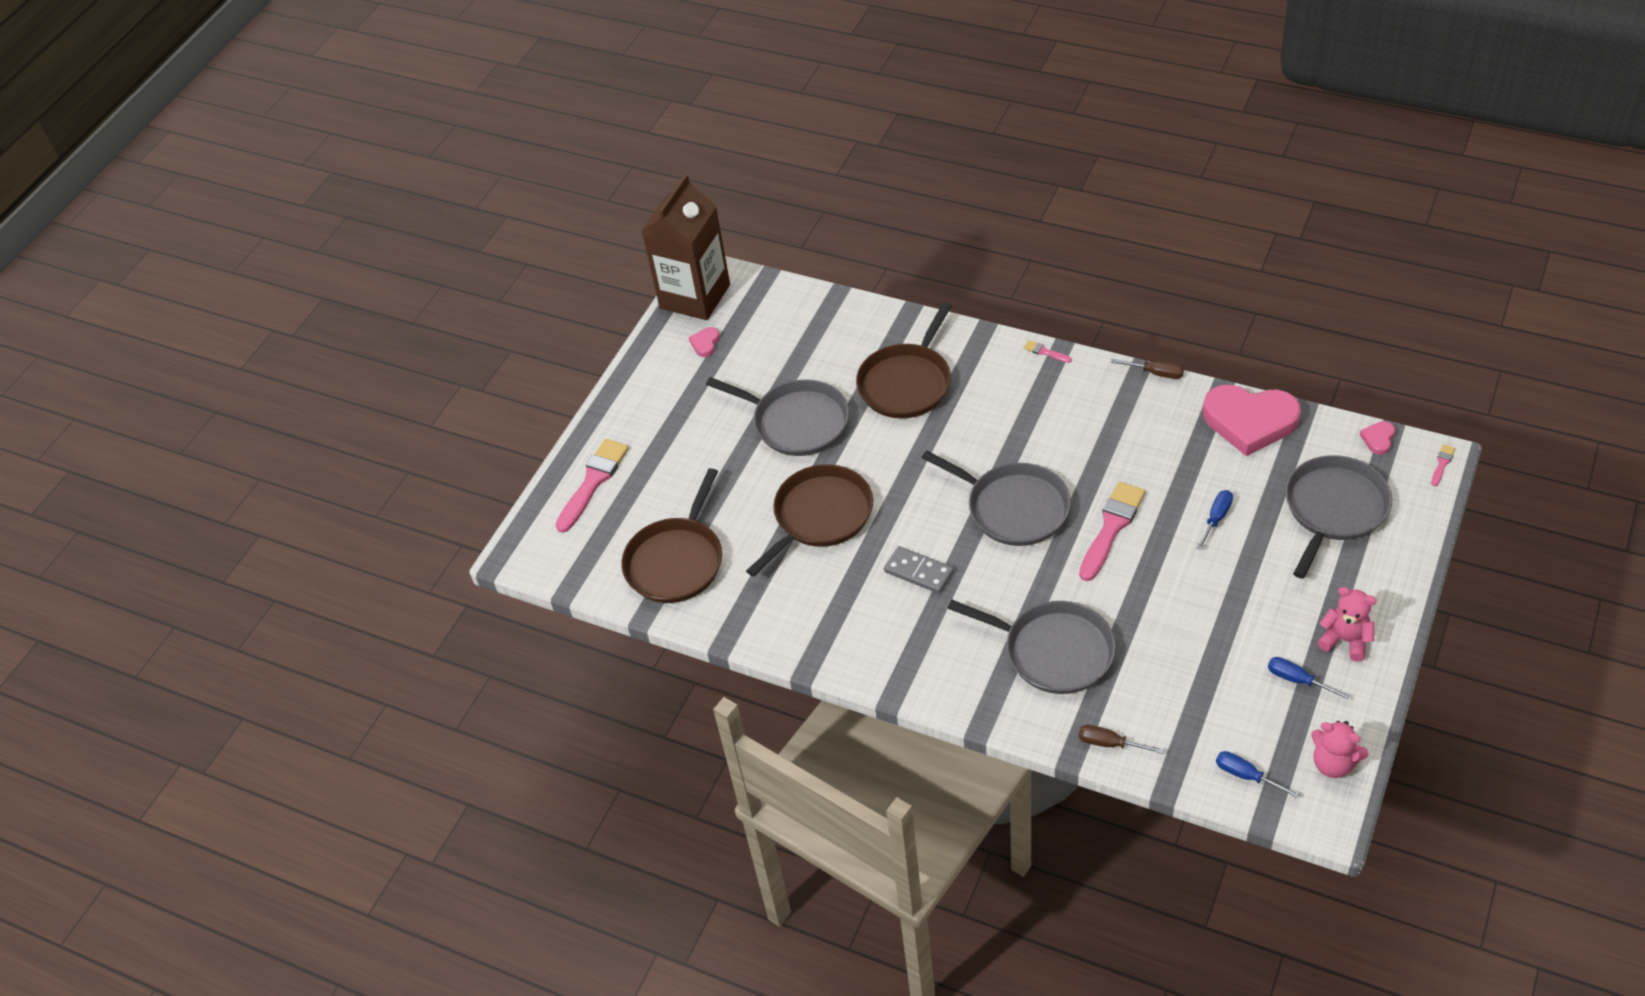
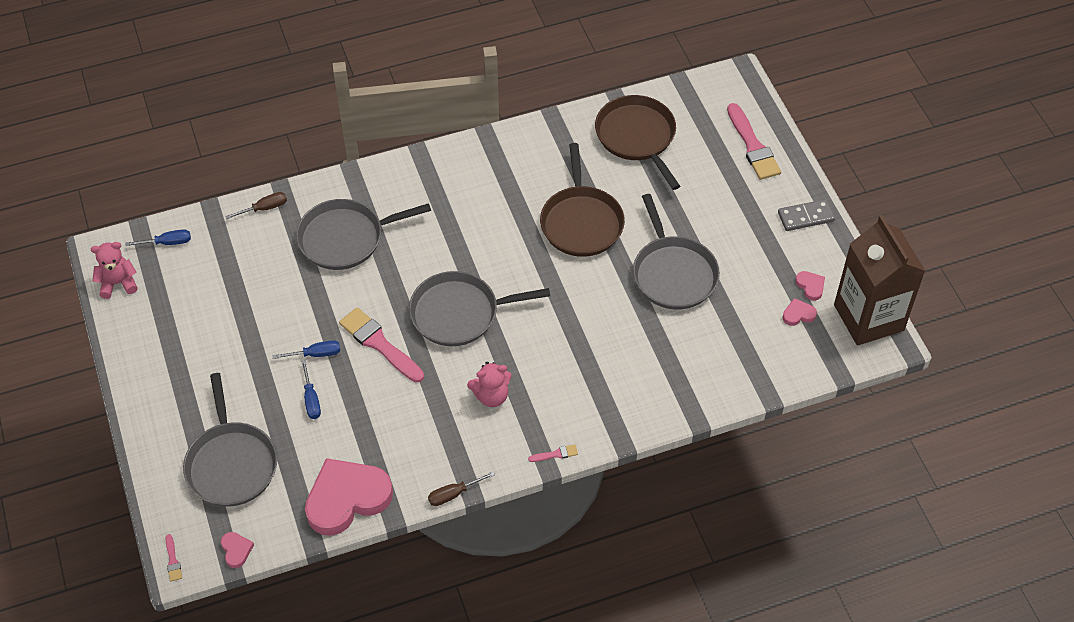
camera: 130 degrees right, 5 degrees up
(742, 331) = (798, 314): none -> pink heart
(796, 422) = (673, 273): grey pan -> grey pan turned 90 degrees counterclockwise
(907, 383) = (631, 356): brown pan -> none
(919, 572) = (478, 230): grey domino -> grey domino (805, 217)
(1111, 527) = (379, 344): pink brush -> pink brush turned 150 degrees clockwise
(1297, 680) = (174, 320): blue screwdriver -> blue screwdriver (315, 354)
(1345, 640) = (160, 368): pink teddy bear -> pink teddy bear (491, 396)

